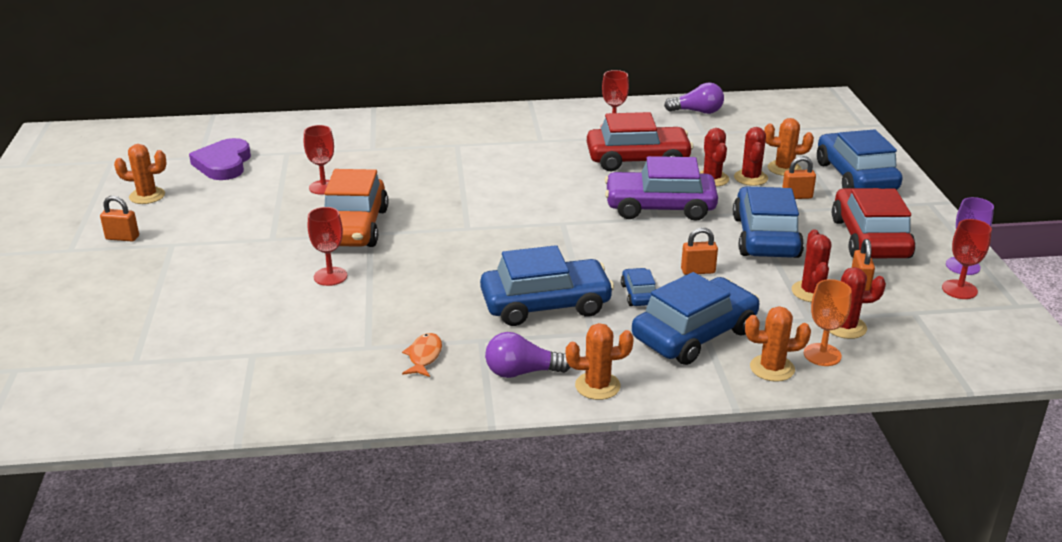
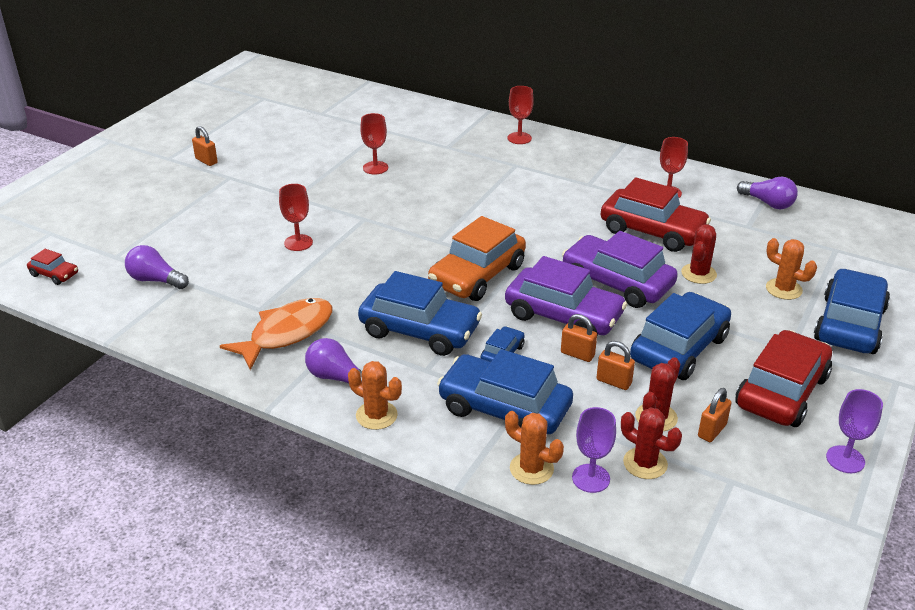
camera: 35 degrees right, 5 degrees up
(79, 406) = (54, 274): none -> red car
(147, 196) = (255, 133): orange cactus -> none
(216, 365) = (156, 280): none -> purple light bulb
(223, 164) = (330, 124): purple heart -> none
(353, 227) = (358, 209): orange car -> orange car (477, 275)
(424, 356) = (286, 333): orange fish -> orange fish, size x2.01
(650, 247) = (563, 316): none -> purple car
(694, 334) = (504, 408): blue car -> blue car turned 150 degrees counterclockwise
(750, 178) = (737, 286): red cactus -> none
(797, 196) = (760, 321): orange padlock -> orange padlock (613, 382)
(822, 355) = (591, 478): orange goblet -> purple goblet
(959, 289) = (809, 481): red goblet -> red goblet (519, 138)

